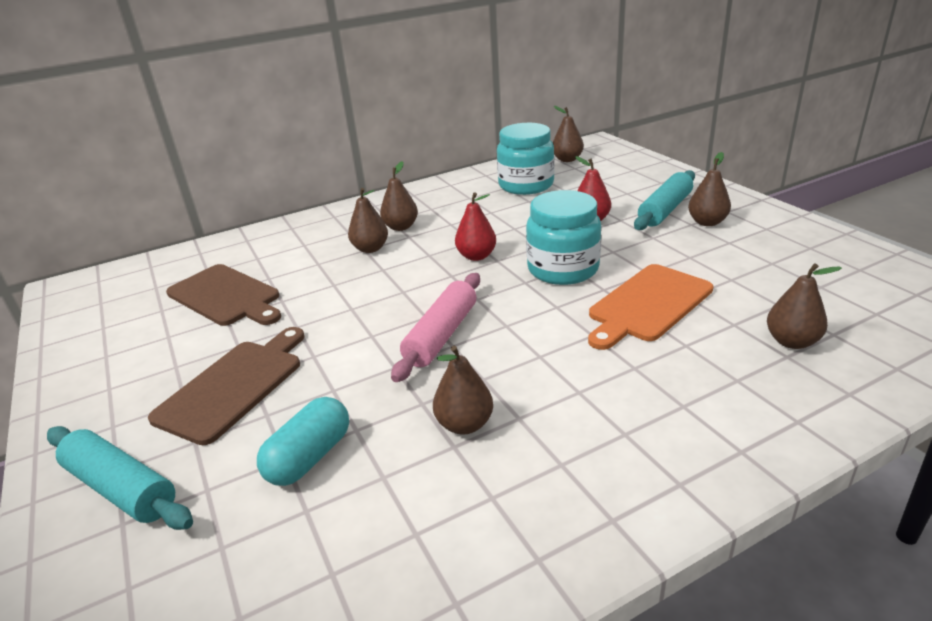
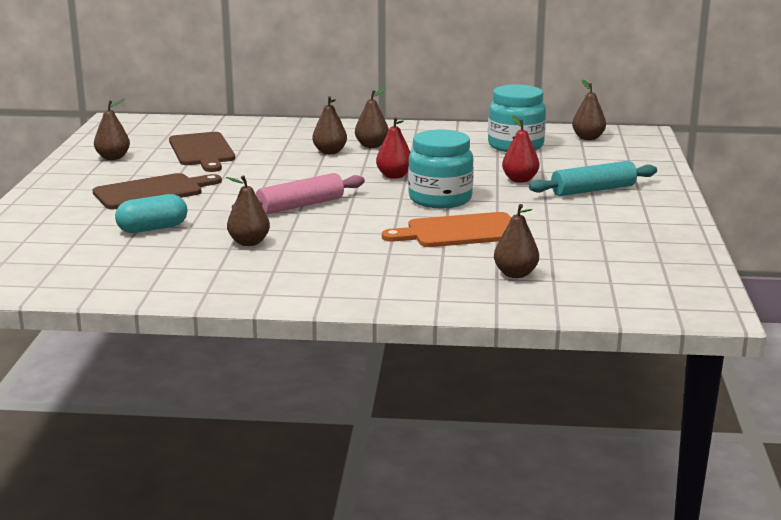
camera: 30 degrees right, 10 degrees down
(121, 488) = (53, 211): turquoise rolling pin -> none
(707, 222) = (609, 206): brown pear -> brown pear (113, 158)

